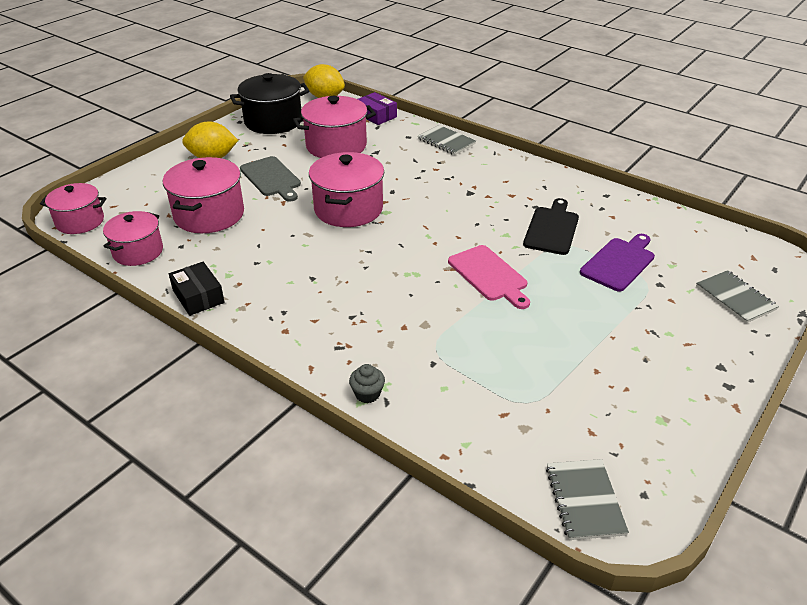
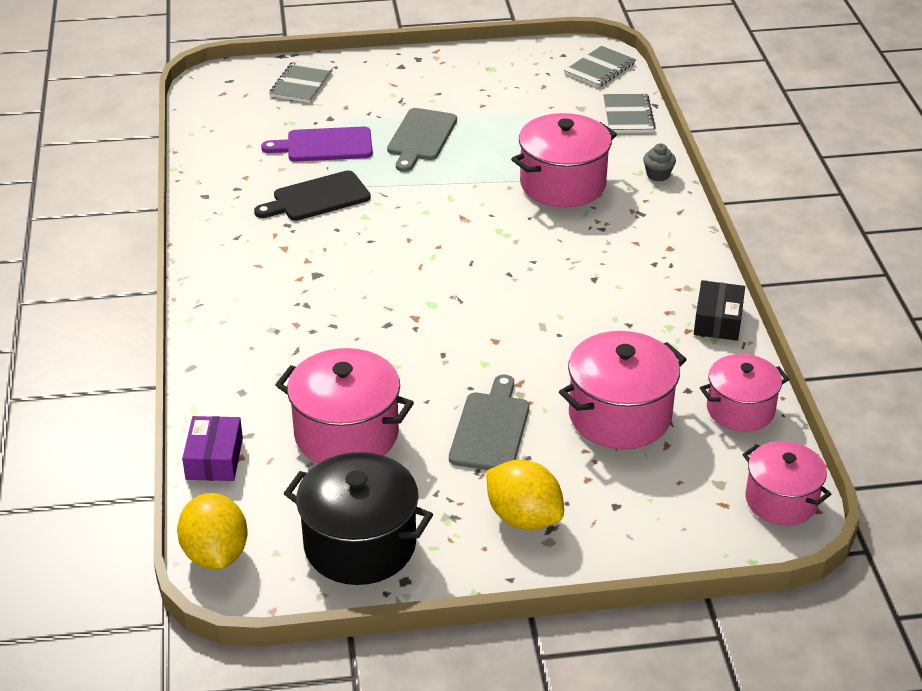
camera: 135 degrees left, 0 degrees up
(348, 209) = (463, 330): pink pot -> pink pot (562, 184)
(446, 141) = (216, 354): grey notebook -> grey notebook (628, 115)
(489, 275) = (442, 195): pink cutting board -> none
(579, 309) = (421, 137): none -> grey cutting board

